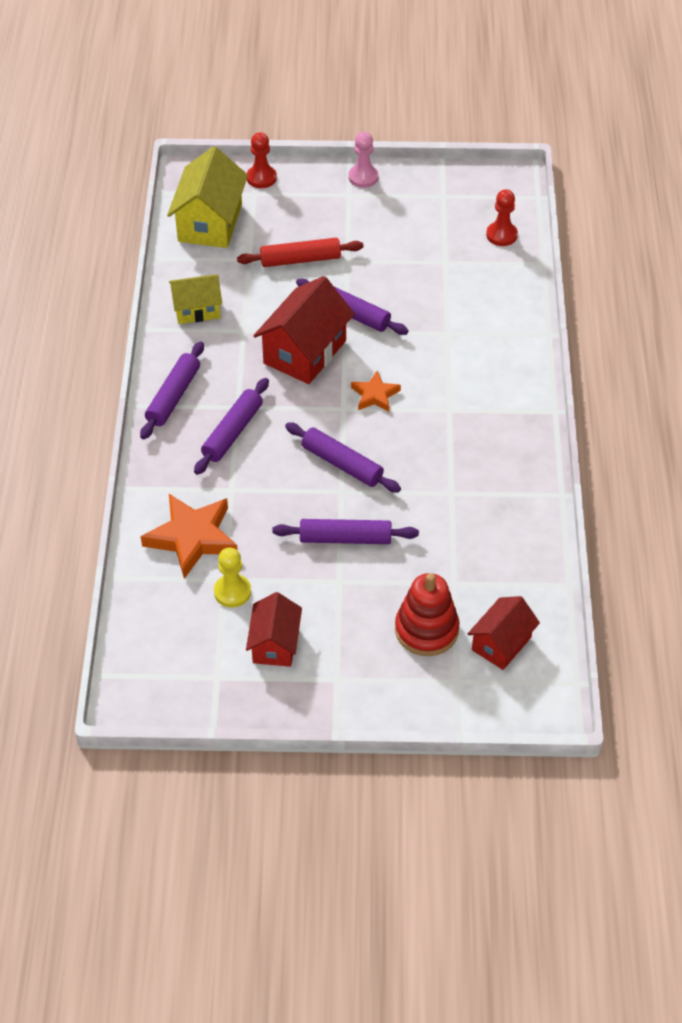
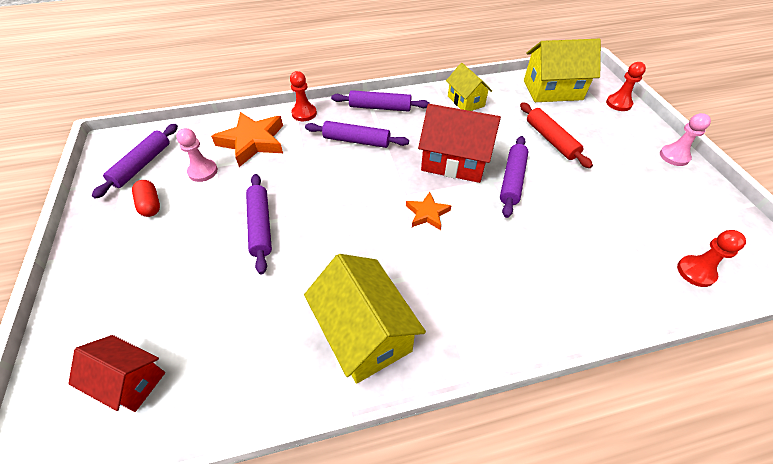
camera: 75 degrees right, 0 degrees up
(152, 478) = (304, 113): none -> red pawn
(232, 592) = (203, 171): yellow pawn -> pink pawn
(275, 644) = (150, 205): red house -> red capsule
(342, 464) = (342, 207): purple rolling pin -> purple rolling pin (142, 165)
(426, 630) = (155, 307): red stacking toy -> none
(499, 471) = (365, 333): none -> yellow house

